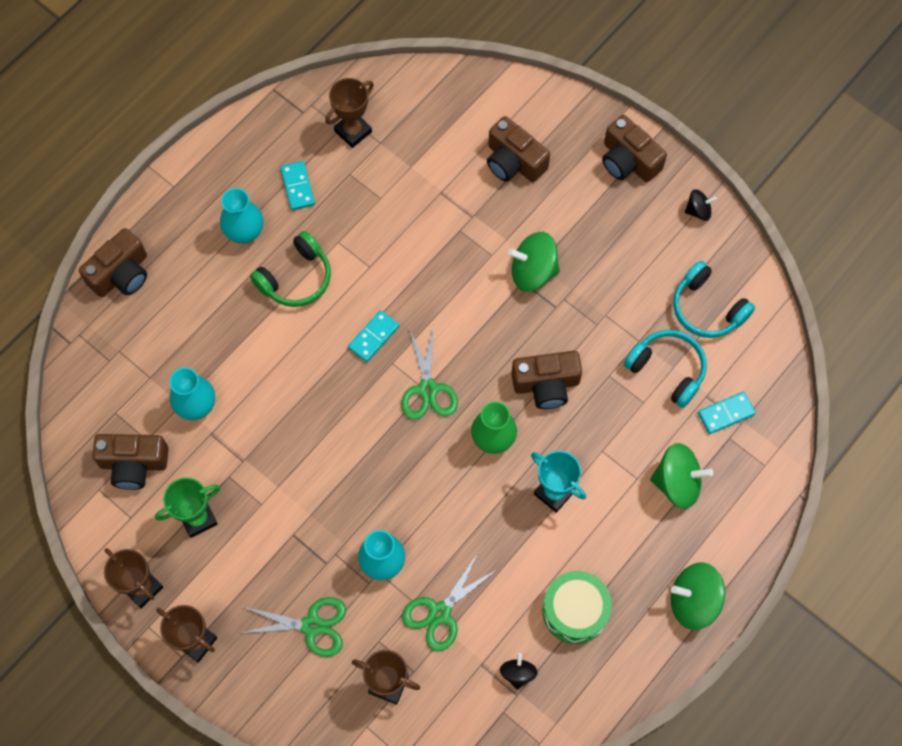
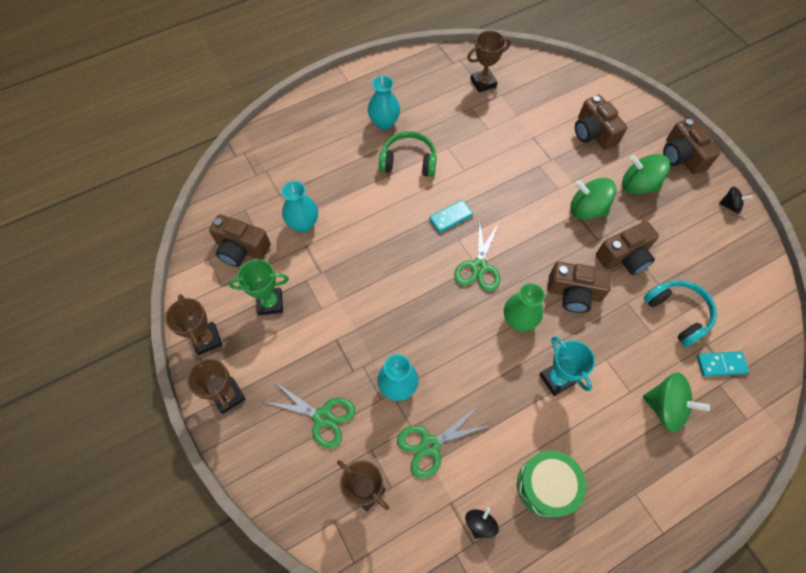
camera: 20 degrees right, 5 degrees down
(121, 274) = (289, 123): brown camera -> brown camera (624, 257)
(296, 278) = (408, 161): green headphones -> green headphones turned 150 degrees counterclockwise
(297, 187) = (432, 105): turquoise domino -> none
(693, 601) = (656, 517): green spinning top -> green spinning top (638, 185)
(707, 308) = (722, 278): turquoise headphones -> none

